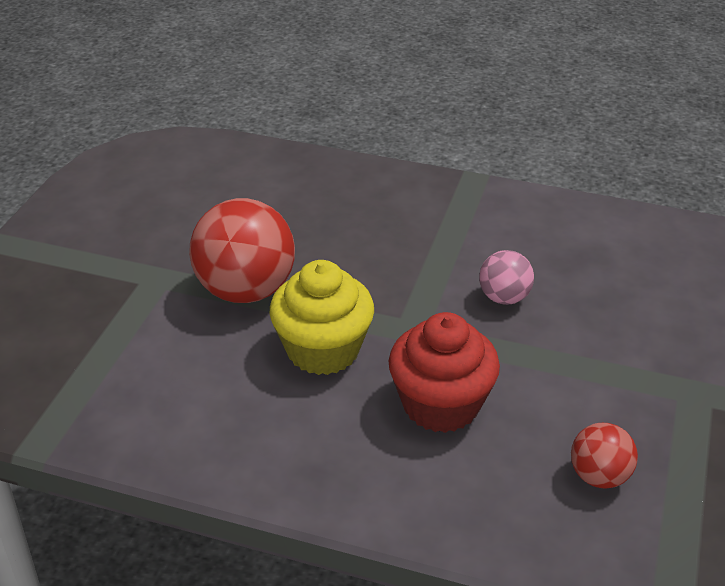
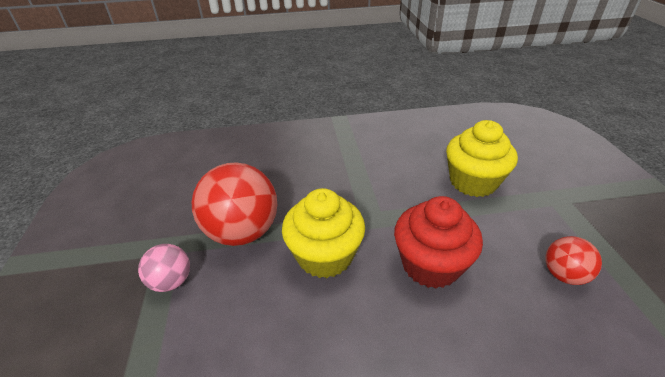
camera: 25 degrees left, 0 degrees up
(504, 297) = (410, 179): pink ball -> pink ball (171, 281)
(591, 331) = (473, 182): none -> yellow cupcake

